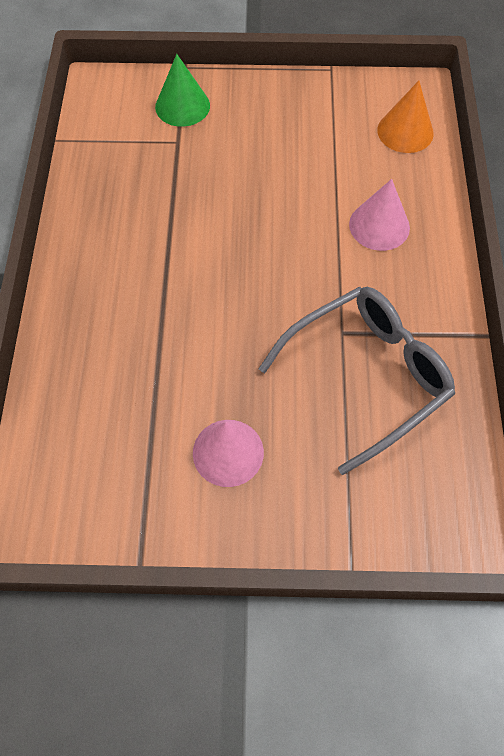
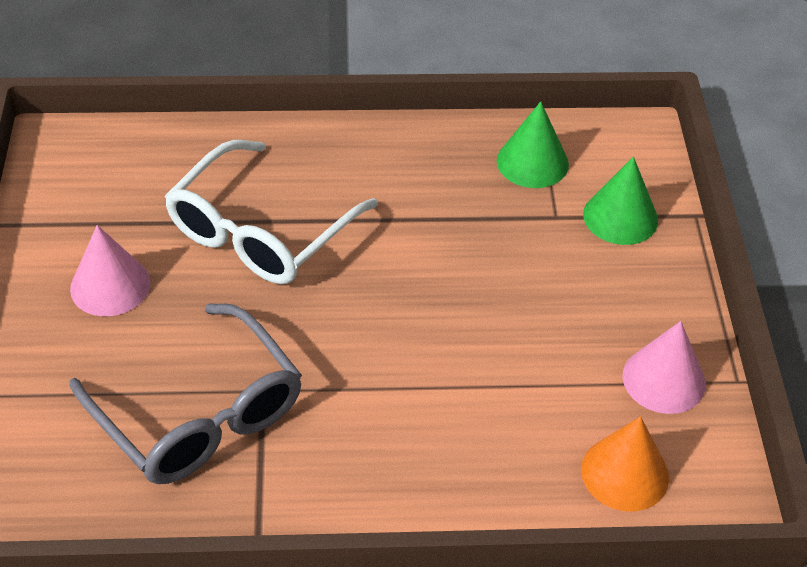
camera: 85 degrees right, 15 degrees down
(118, 149) = (532, 162): none -> green cone
(173, 335) = (261, 231): none -> white glasses
(379, 225) = (437, 434): pink cone -> pink cone (664, 379)

